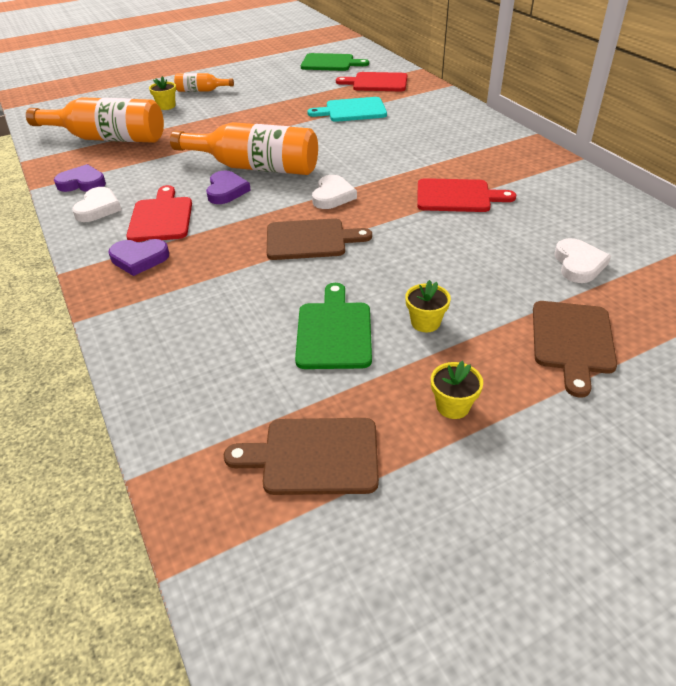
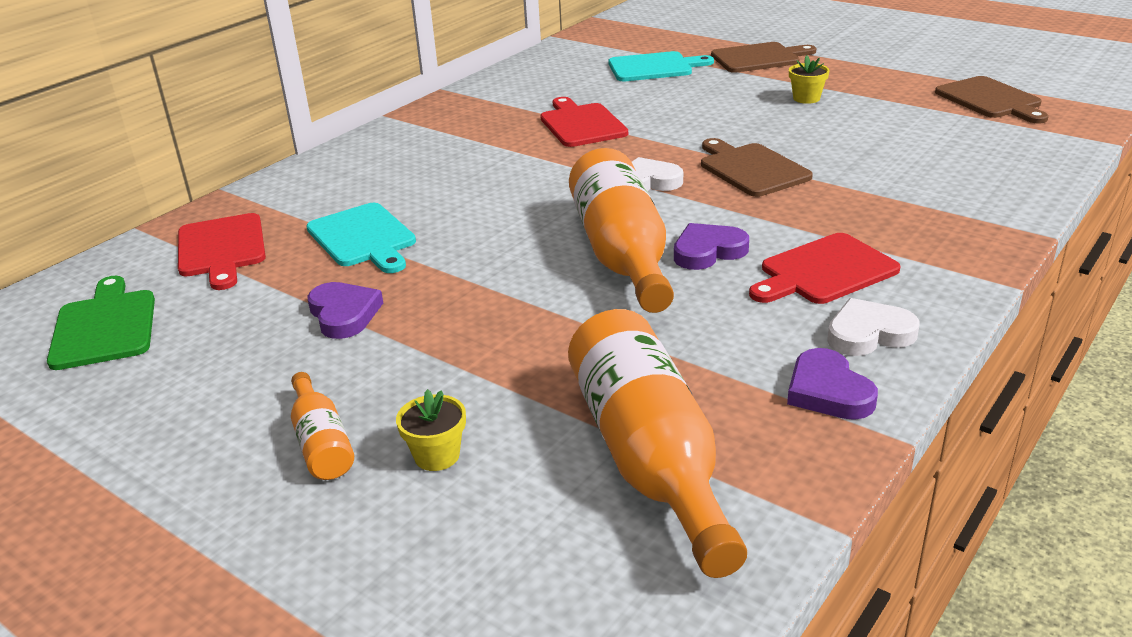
camera: 115 degrees left, 10 degrees down
(139, 259) = (918, 247): purple heart -> purple heart (344, 314)
(334, 331) = (868, 124): green cutting board -> none
(453, 406) = (879, 76): yellow flower pot -> none
(578, 264) = (654, 67): white heart -> turquoise cutting board

